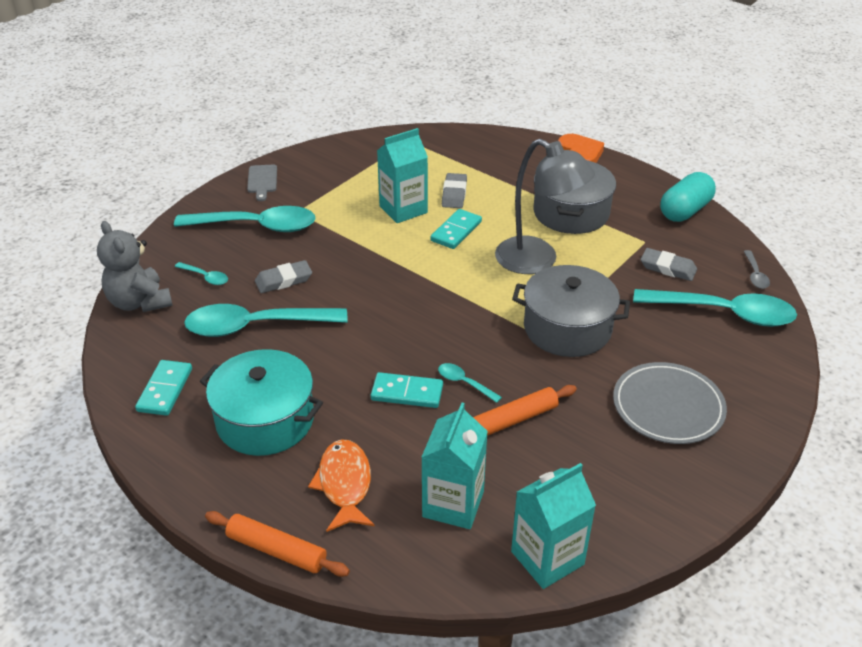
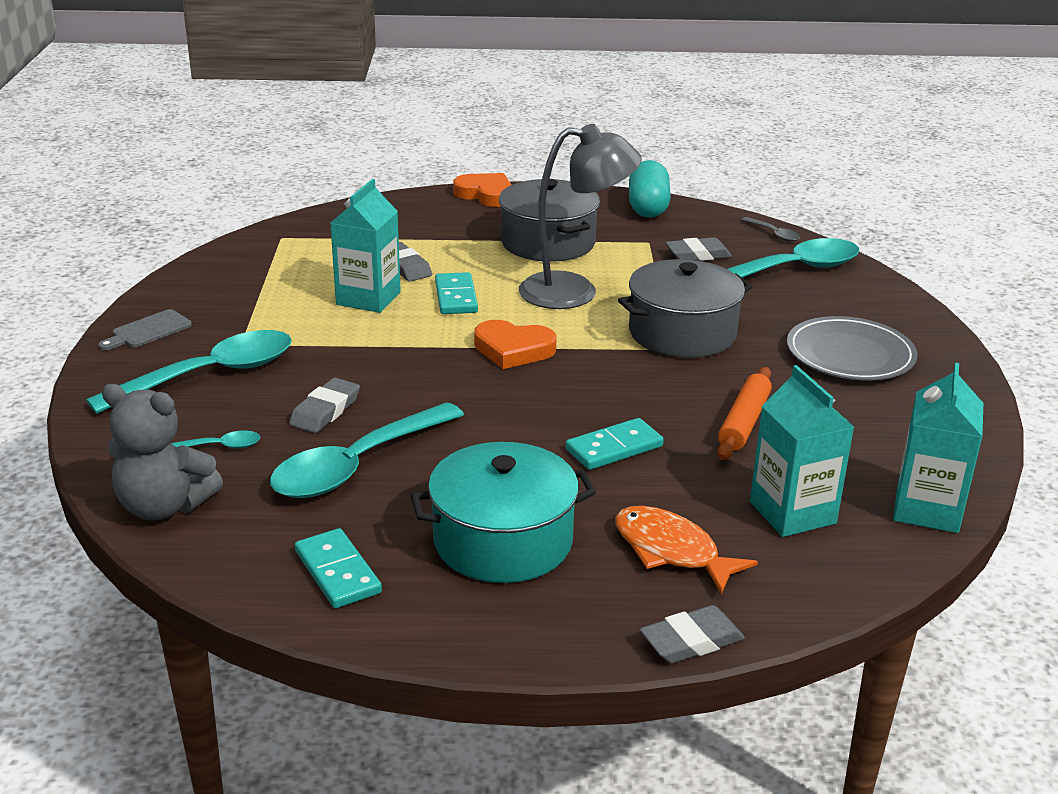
camera: 40 degrees left, 10 degrees down
(262, 181) = (148, 331): grey cutting board -> grey cutting board turned 90 degrees clockwise
(277, 550) = (691, 641): orange rolling pin -> grey eraser
(440, 288) = (513, 349): none -> orange heart
(464, 383) = (655, 415): turquoise spoon -> none

